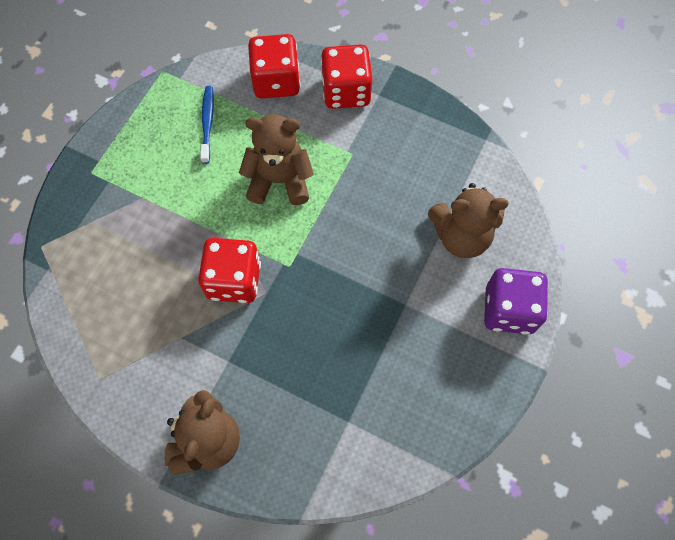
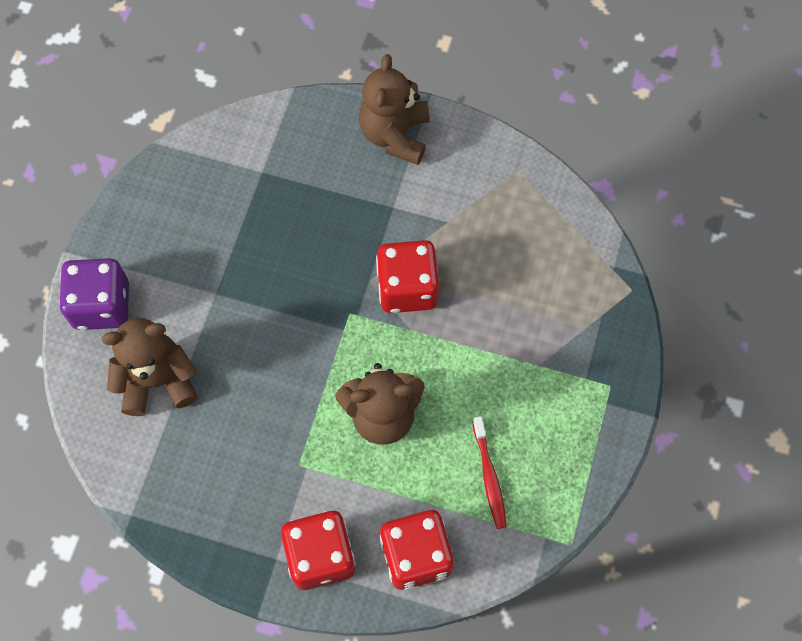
camera: 170 degrees right, 0 degrees up
(207, 123) = (489, 476): blue toothbrush -> red toothbrush

